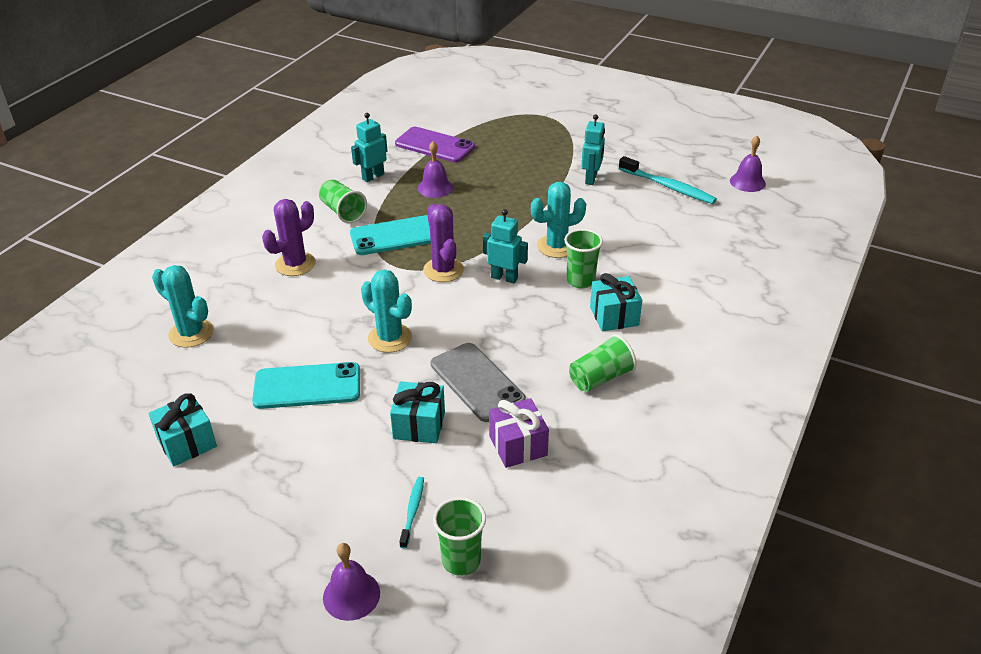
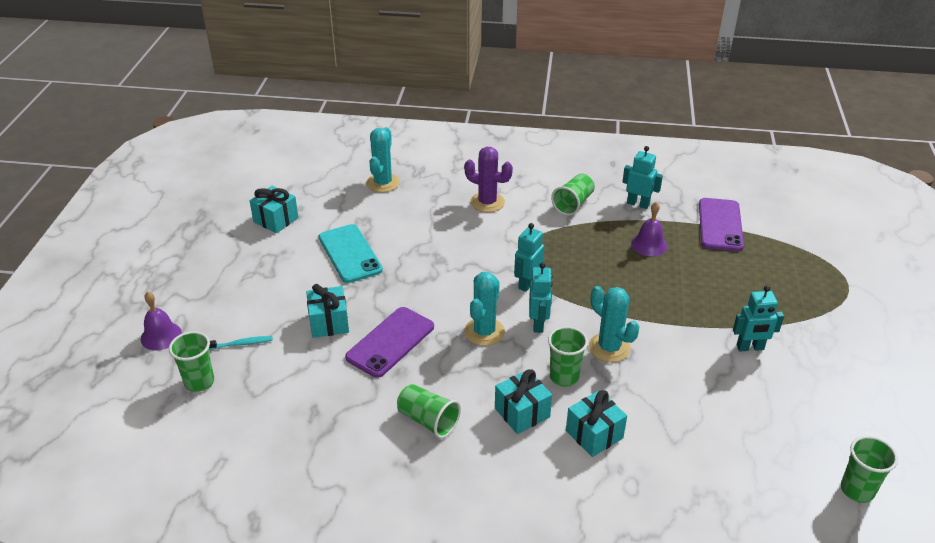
camera: 70 degrees right, 0 degrees up
(390, 338) = (422, 278): turquoise cactus -> turquoise cactus (484, 332)
(395, 236) = (558, 242): turquoise phone -> none
(443, 270) = (527, 283): purple cactus -> turquoise robot
(477, 382) = (390, 342): grey phone -> purple phone
(518, 446) = (324, 385): purple gift -> none
(654, 282) = (594, 434): none -> turquoise gift
(668, 186) = (785, 415): turquoise toothbrush -> none
(747, 182) = (857, 490): purple bell -> green cup

